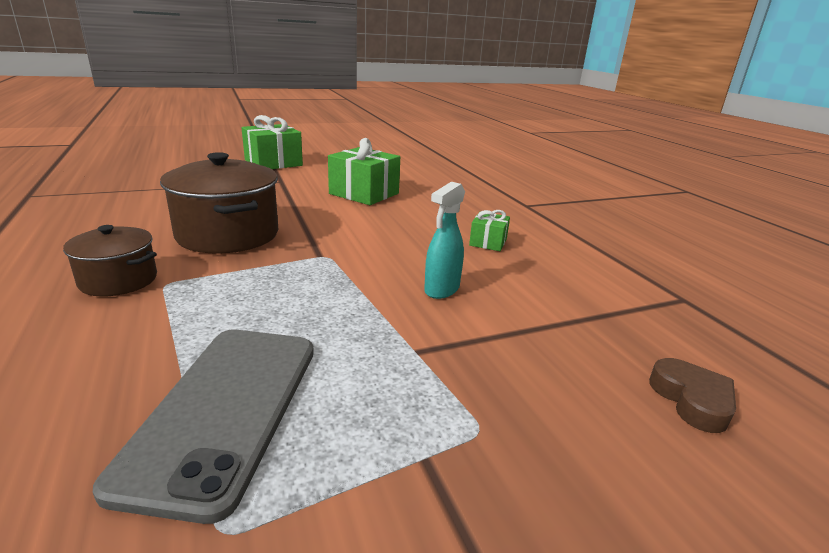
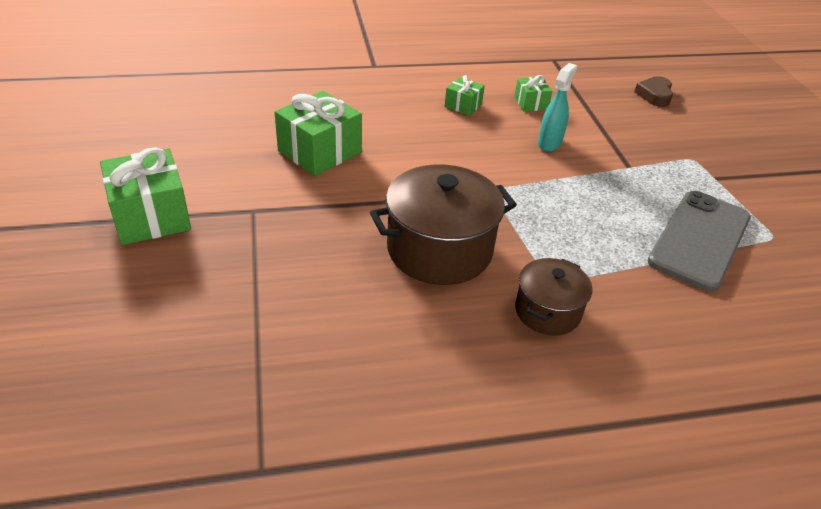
camera: 80 degrees left, 15 degrees up
(225, 410) = (699, 239): grey phone -> grey phone turned 75 degrees counterclockwise
(441, 290) = (549, 143): turquoise spray bottle -> turquoise spray bottle turned 105 degrees counterclockwise
(533, 279) = (531, 103): none -> green gift
(692, 400) = (654, 95): brown heart -> brown heart turned 75 degrees counterclockwise

